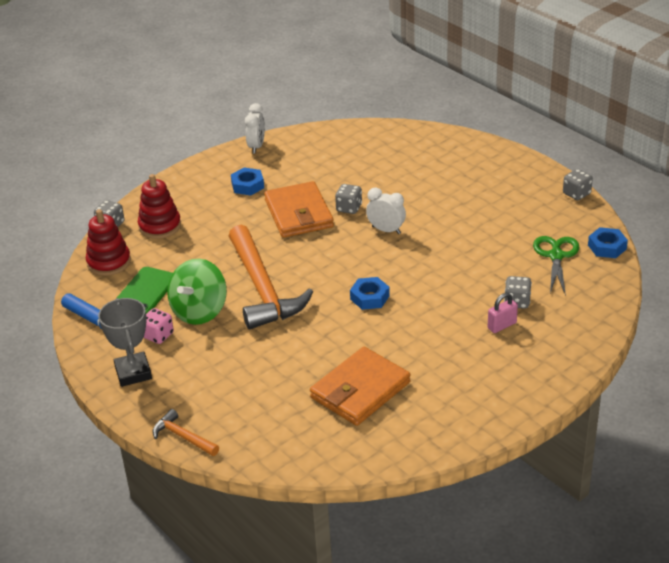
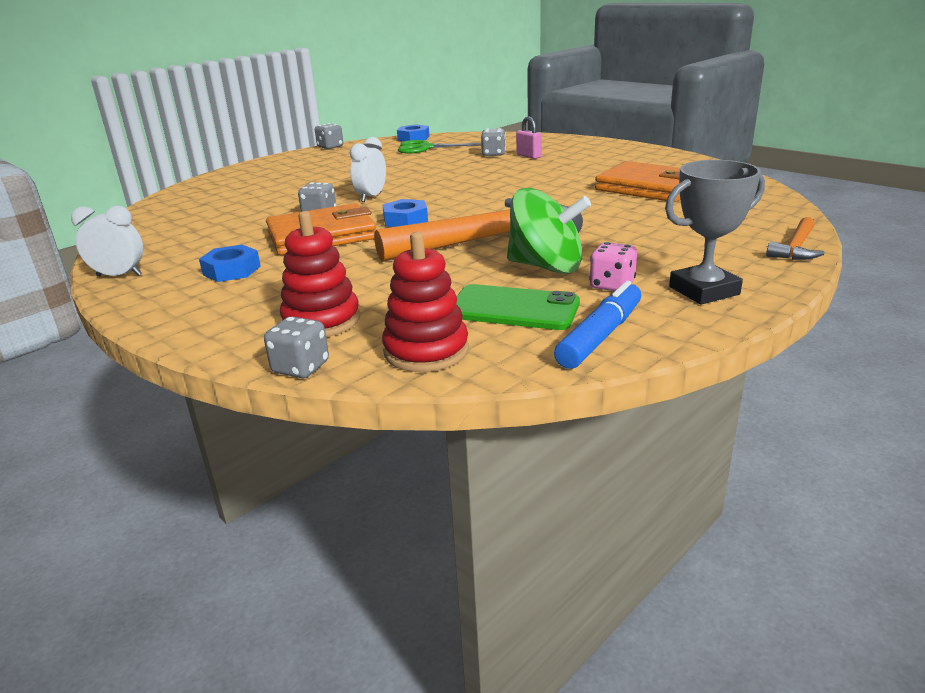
camera: 95 degrees left, 10 degrees down
(369, 297) = (496, 195): blue nut -> blue nut (405, 220)

